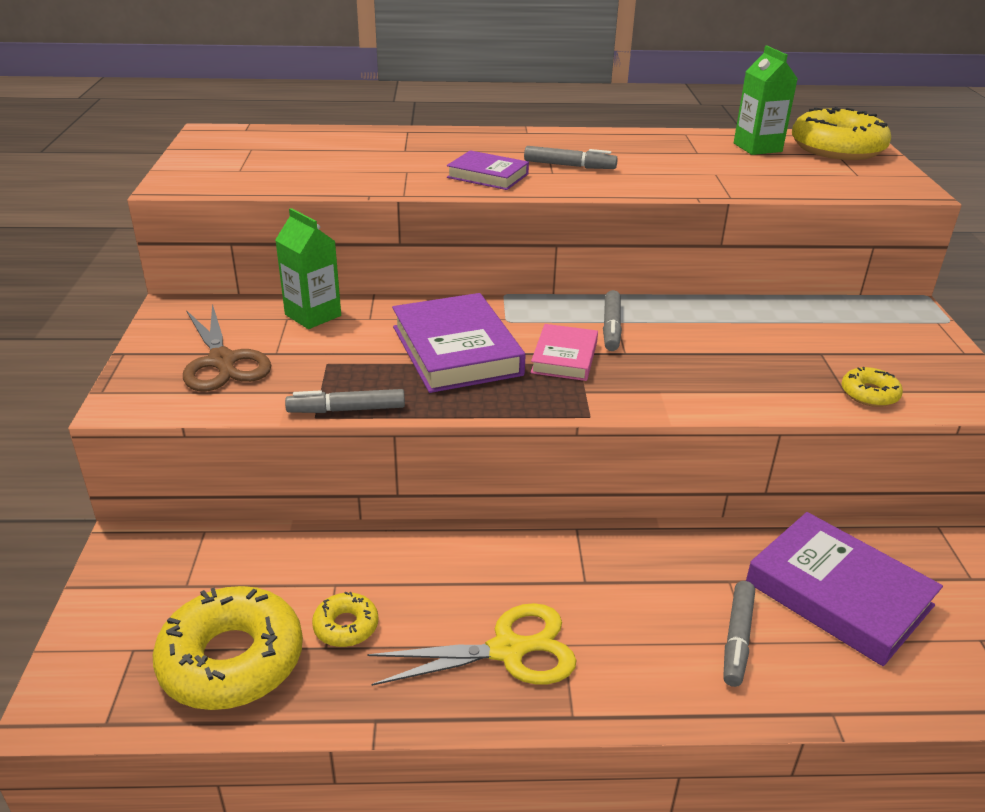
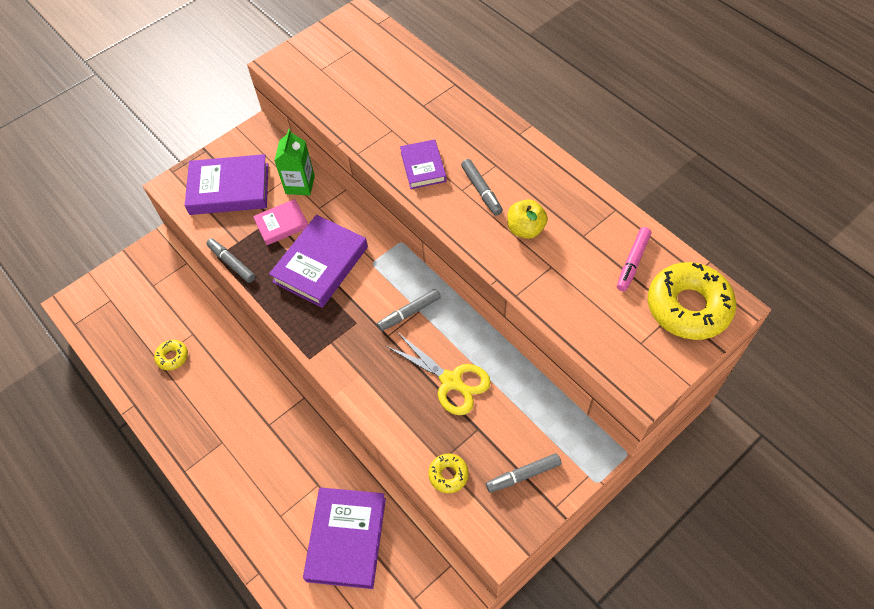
camera: 55 degrees right, 25 degrees up
(222, 362) = (229, 189): brown scissors -> purple book
(232, 660) = (128, 335): yellow donut -> none
(508, 650) = (203, 424): yellow scissors -> yellow scissors (451, 381)
(564, 357) = (356, 313): pink book -> pink book (282, 224)
(651, 167) = (525, 229): none -> yellow apple
(737, 638) = (278, 509): grey marker -> grey marker (523, 475)
(757, 147) = (633, 262): green carton -> pink marker

